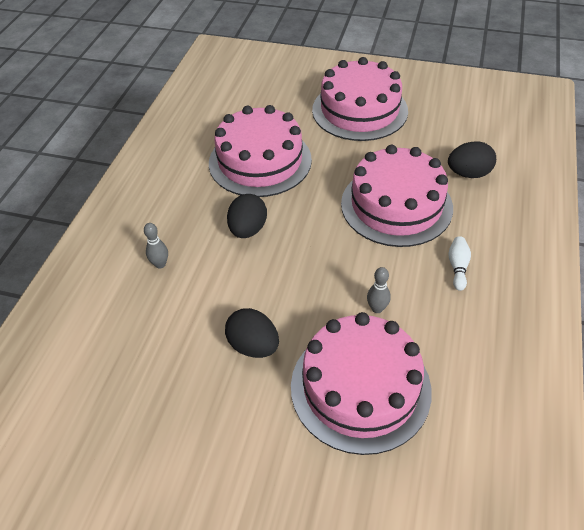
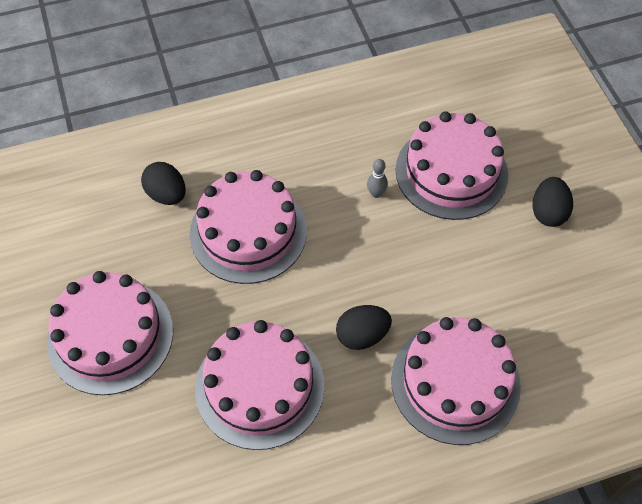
camera: 125 degrees left, 10 degrees up
(160, 264) = (455, 382): grey bowling pin -> pink cake
(253, 346) = (473, 255): black egg -> black egg (548, 212)
(458, 267) = (294, 160): white bowling pin -> none

